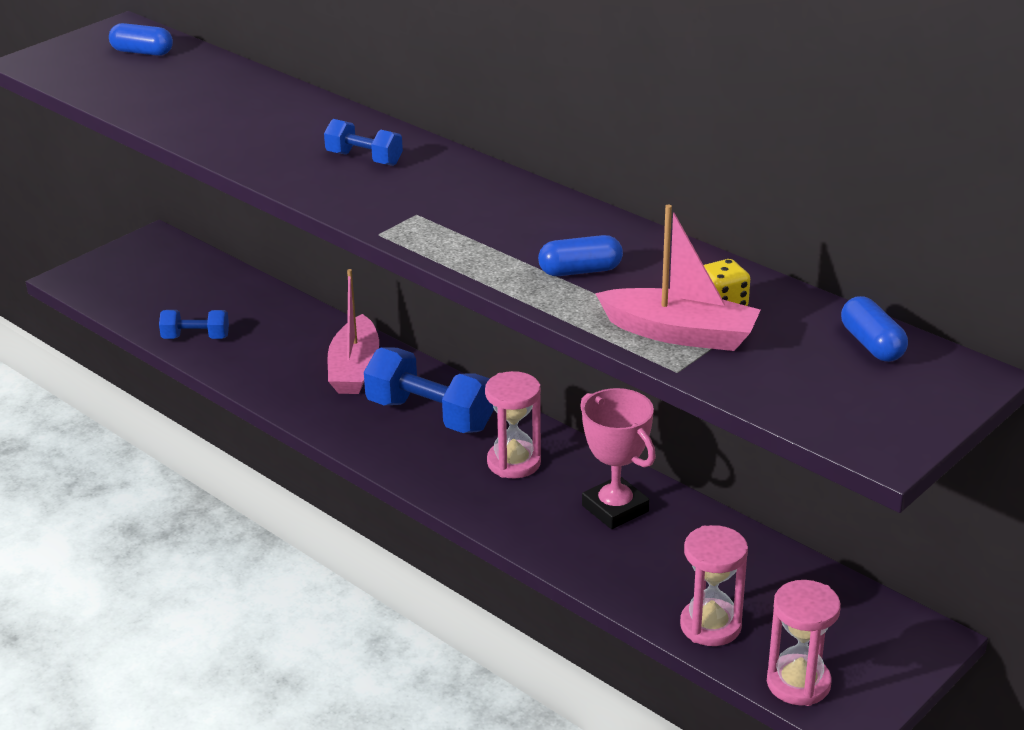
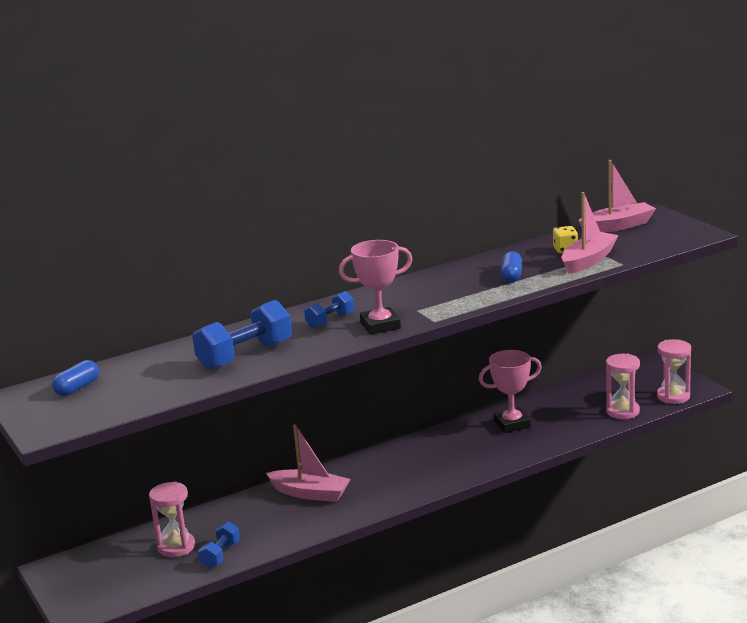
camera: 70 degrees left, 10 degrees down
(355, 196) = (380, 325): none -> pink trophy
(430, 415) = (383, 471): blue dumbbell -> blue dumbbell (245, 356)
(514, 462) = (451, 449): pink hourglass -> pink hourglass (176, 547)
(872, 344) = (618, 226): blue capsule -> pink boat

